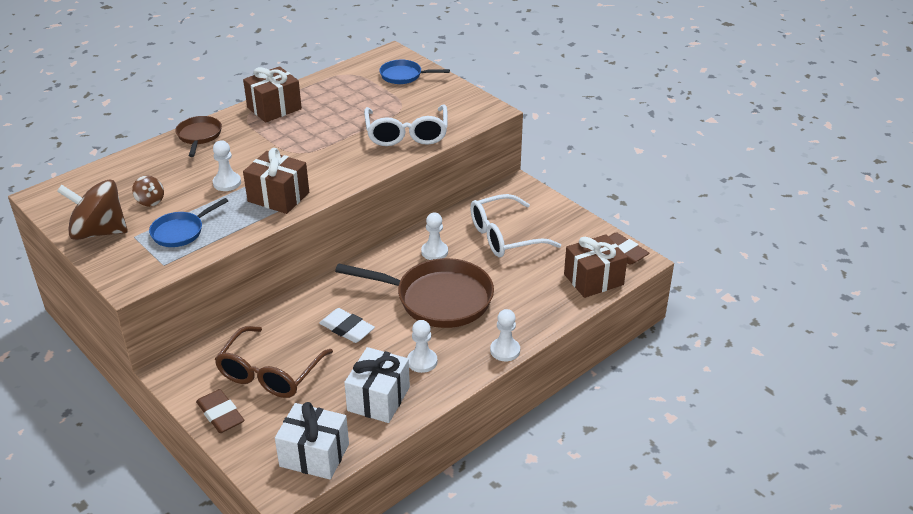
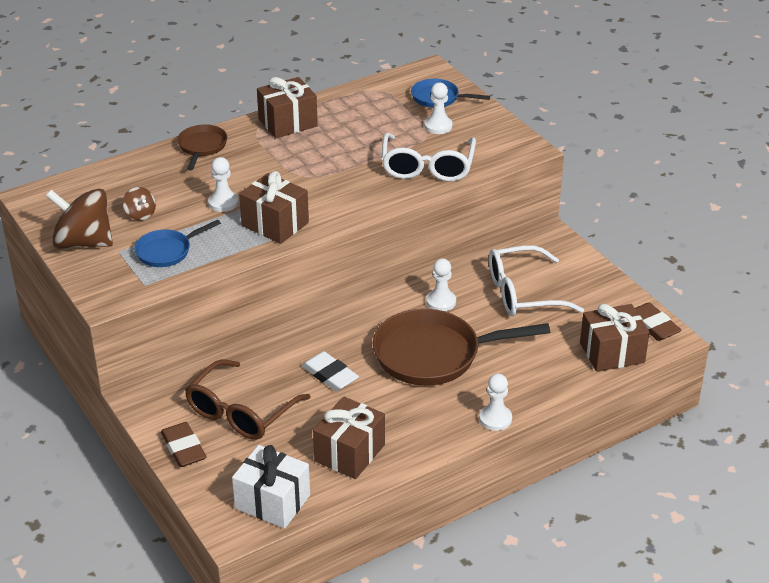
camera: 10 degrees right, 0 degrees up
(378, 399) = (349, 453): white gift -> brown gift
(422, 361) = (403, 419): white pawn -> white pawn (438, 126)
(438, 299) = (434, 354): brown pan -> brown pan turned 150 degrees clockwise

